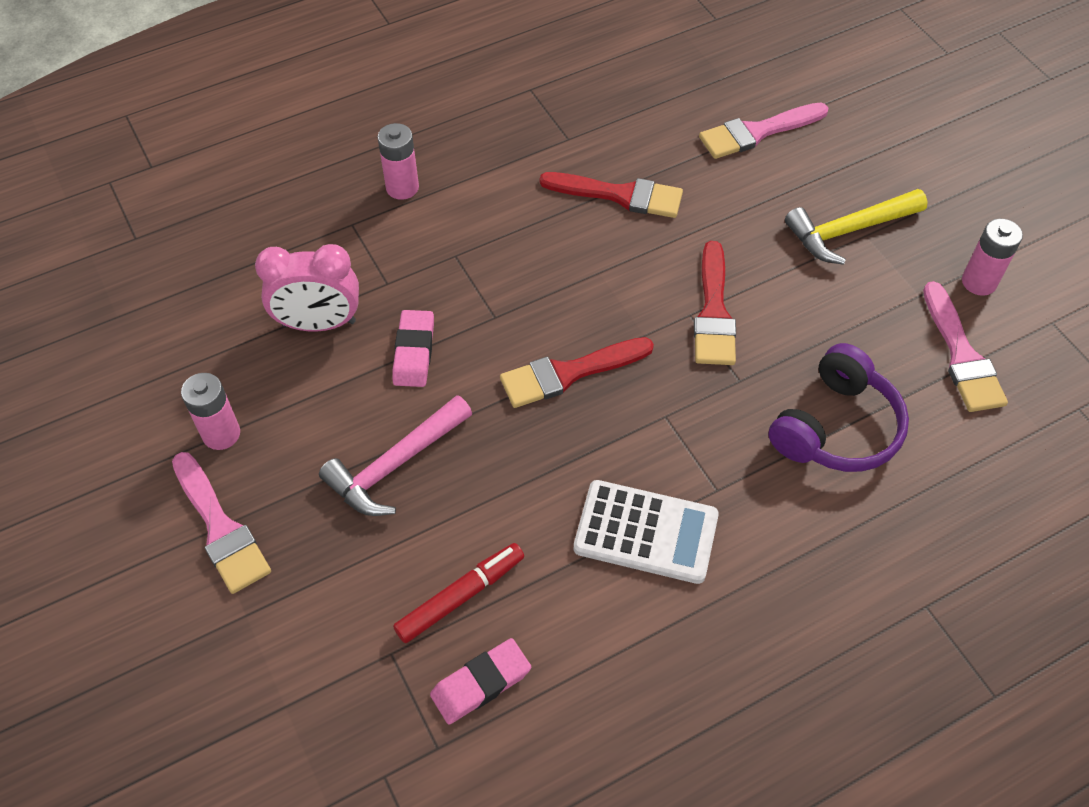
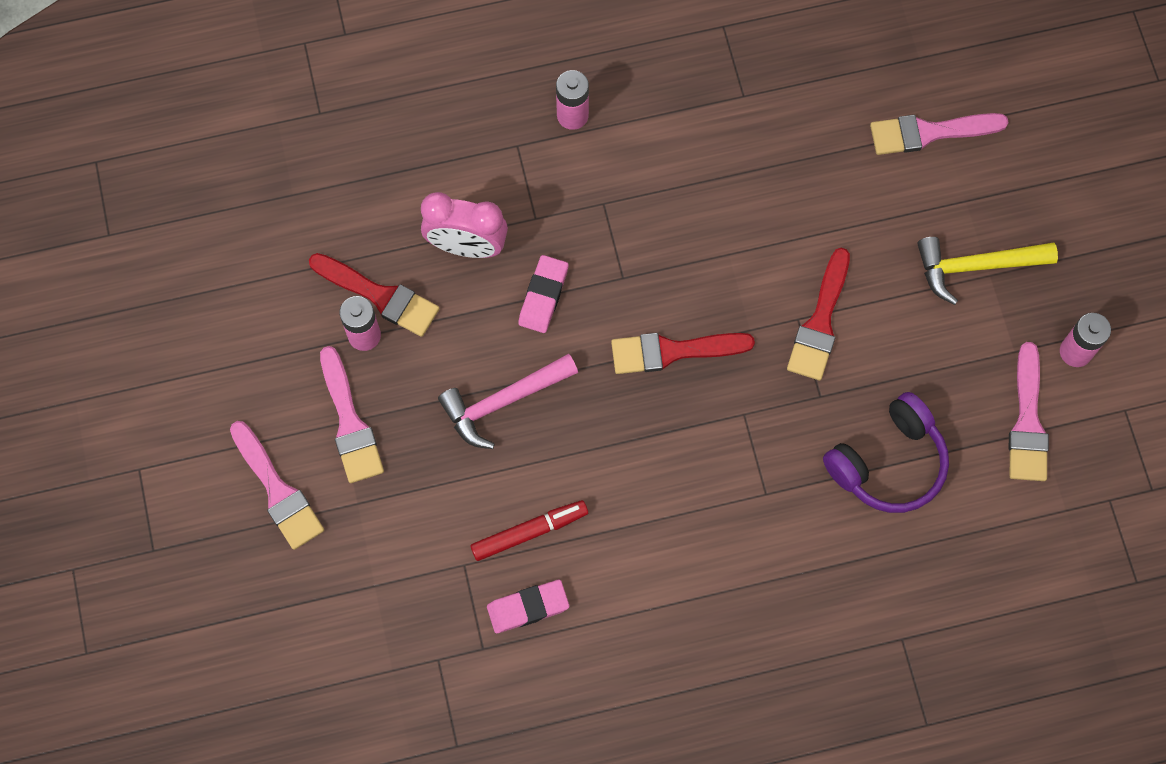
camera: 15 degrees right, 15 degrees up
(144, 624) = (278, 491): none -> pink brush
(620, 195) = (773, 174): red brush -> red brush (380, 296)
(646, 532) = (694, 516): white calculator -> none

